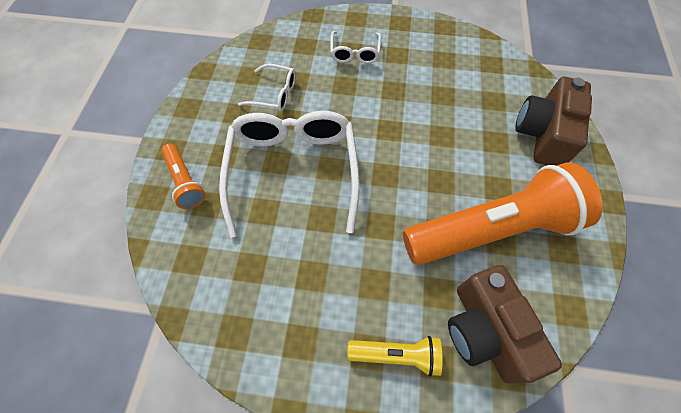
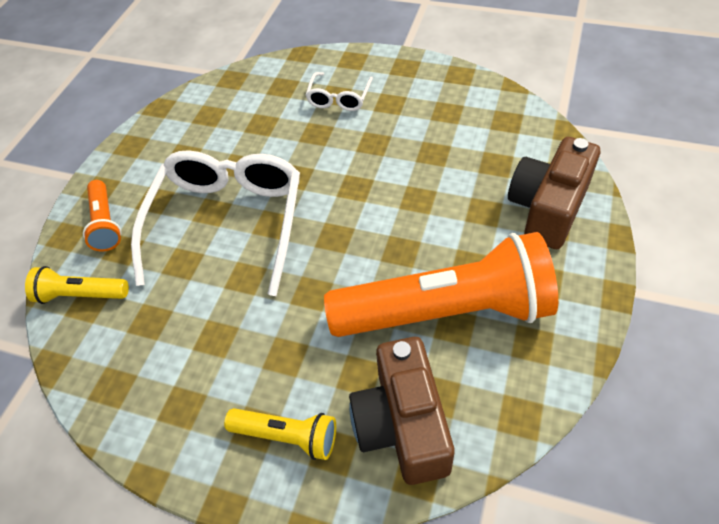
camera: 15 degrees right, 10 degrees down
(181, 250) = (81, 294): none -> yellow flashlight
(274, 94) = (232, 138): white glasses -> none

